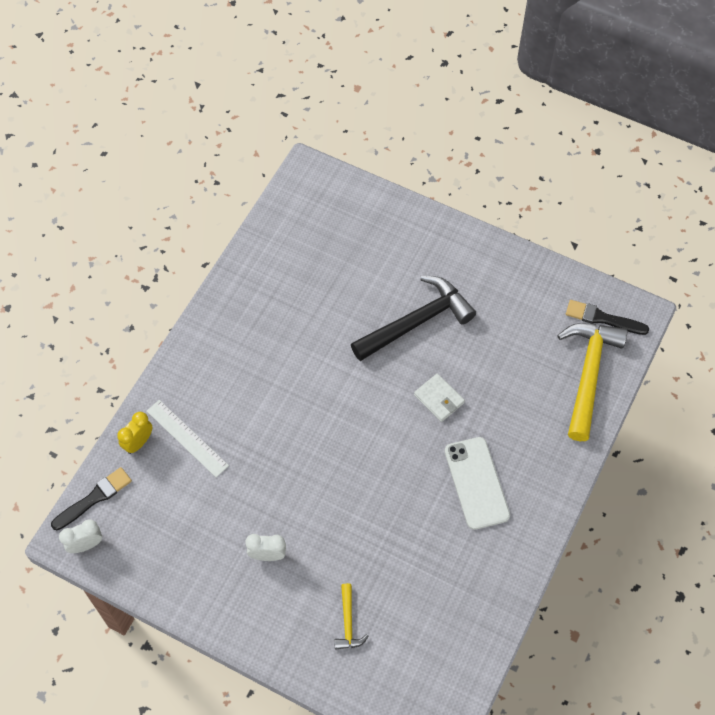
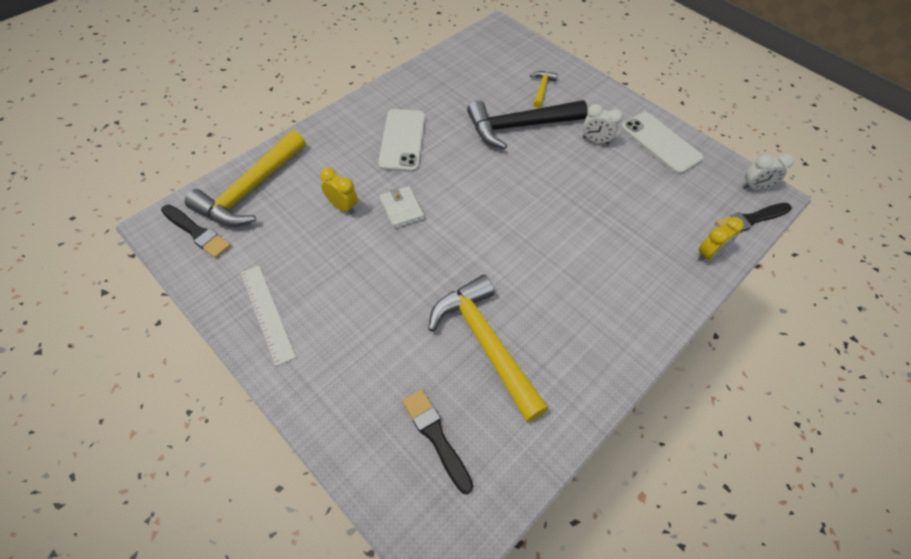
camera: 165 degrees left, 5 degrees down
(187, 438) = (658, 244): white ruler -> white ruler (267, 313)
(192, 577) = (660, 143): none -> white phone
(320, 300) = (485, 343): none -> yellow hammer
(334, 229) = (436, 436): none -> black brush
(416, 322) = (388, 286): black hammer -> black hammer (519, 126)
(494, 384) = (342, 206): none -> yellow clock

